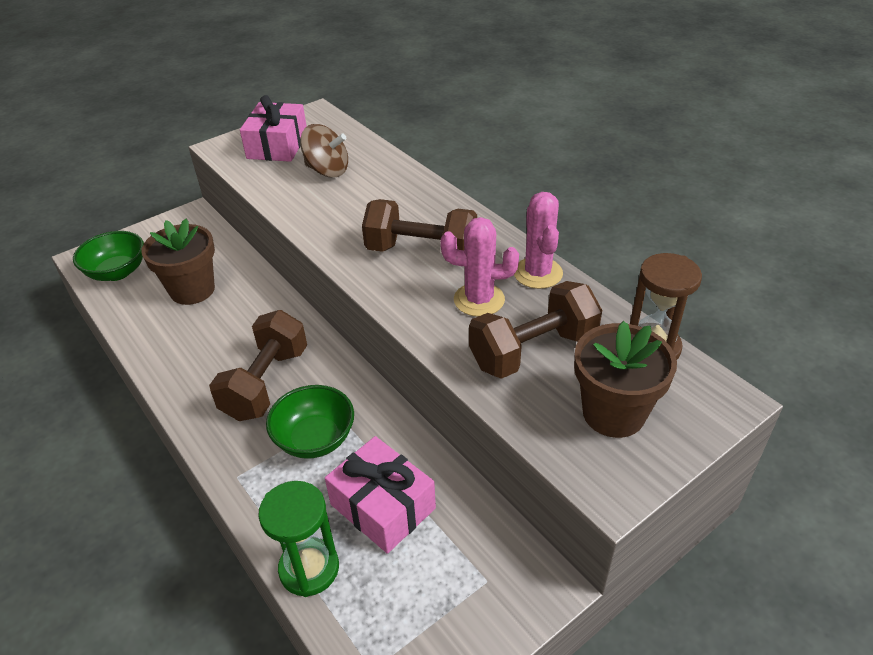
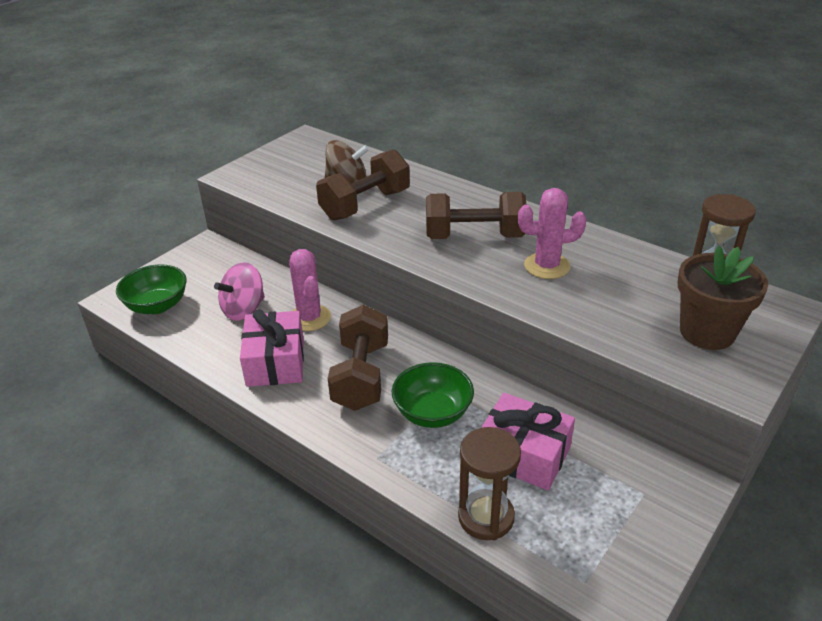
camera: 15 degrees left, 5 degrees down
(192, 290) = (244, 309): brown flower pot -> pink spinning top
(277, 146) = (286, 168): pink gift -> pink gift (275, 362)
(309, 568) = (486, 517): green hourglass -> brown hourglass
(533, 351) = (615, 297): brown dumbbell -> brown dumbbell (365, 205)
(538, 273) = (584, 238): pink cactus -> pink cactus (309, 318)

